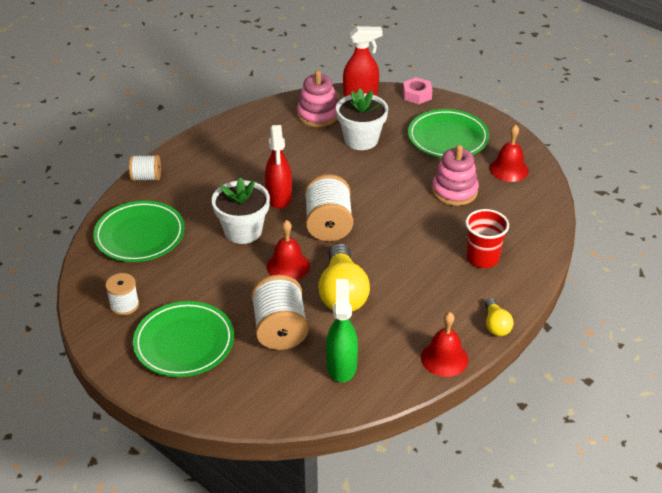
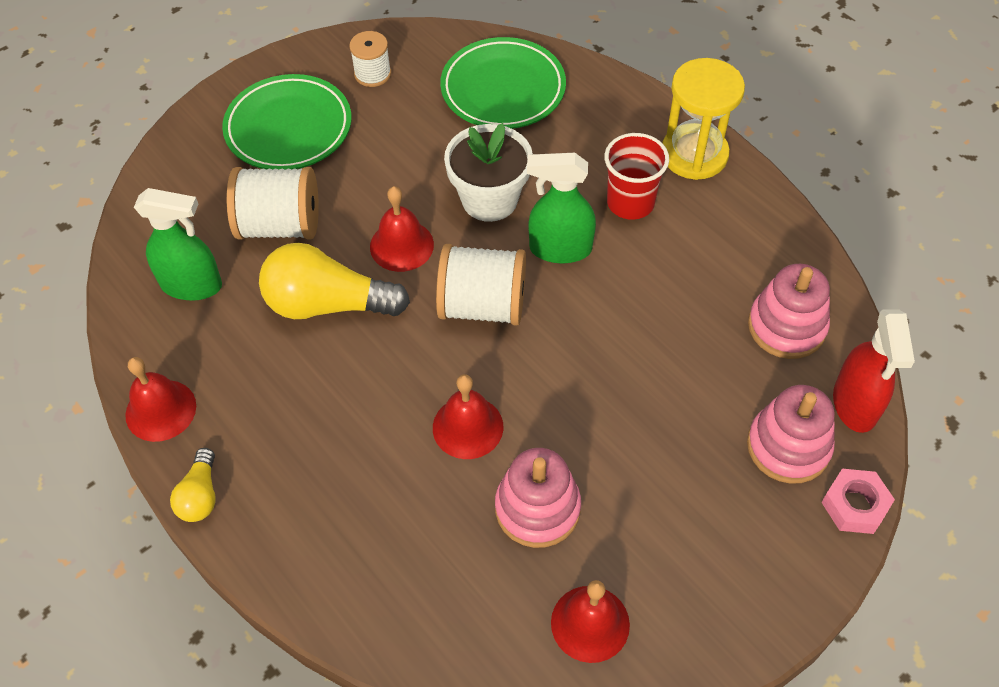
camera: 100 degrees right, 15 degrees up
(146, 177) = (631, 97): white spool -> none
(196, 150) = (694, 154): none -> yellow hourglass
(279, 198) = (560, 249): red spray bottle -> green spray bottle
(361, 139) = (706, 383): white flower pot -> none
(391, 113) = (788, 446): none -> pink stacking toy
(414, 221) = (468, 427): none -> red bell
(448, 138) = (701, 532): green plate -> none
(482, 258) = (353, 513): red cup -> red cup (630, 202)
(496, 325) = (200, 495): yellow light bulb -> yellow light bulb turned 90 degrees counterclockwise

